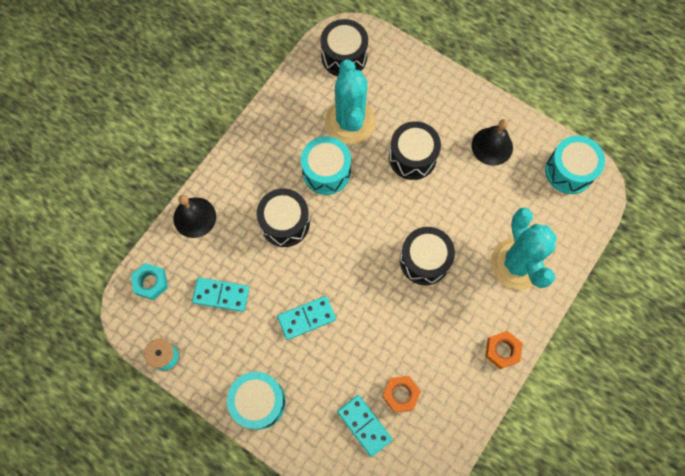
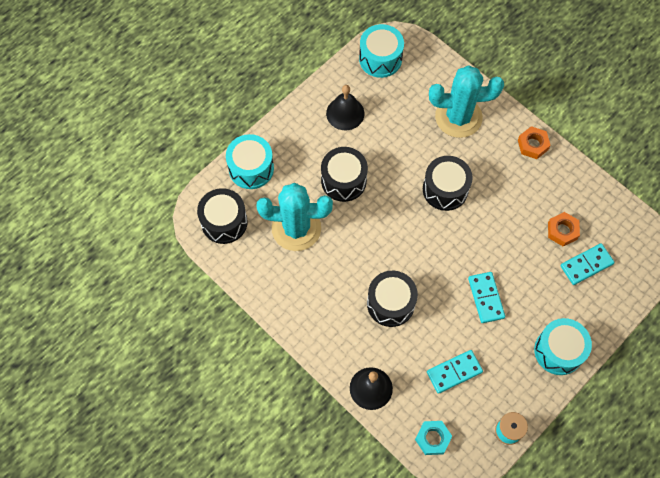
camera: 80 degrees left, 5 degrees down
(221, 295) = (454, 372): turquoise domino -> turquoise domino turned 45 degrees clockwise
(326, 172) = (345, 258): turquoise drum -> turquoise drum (251, 168)

